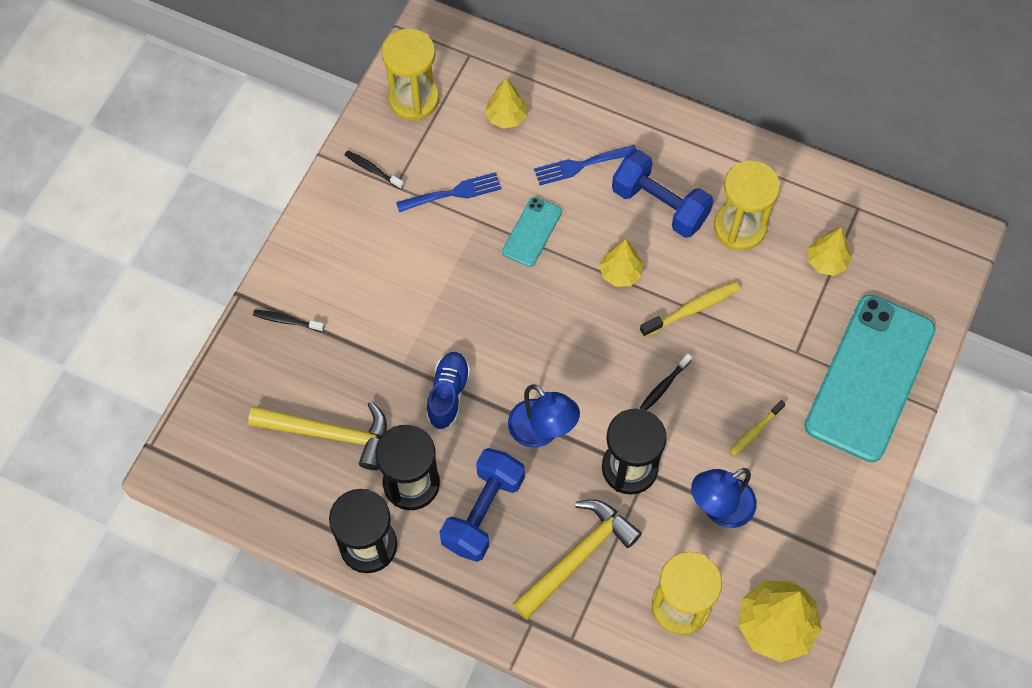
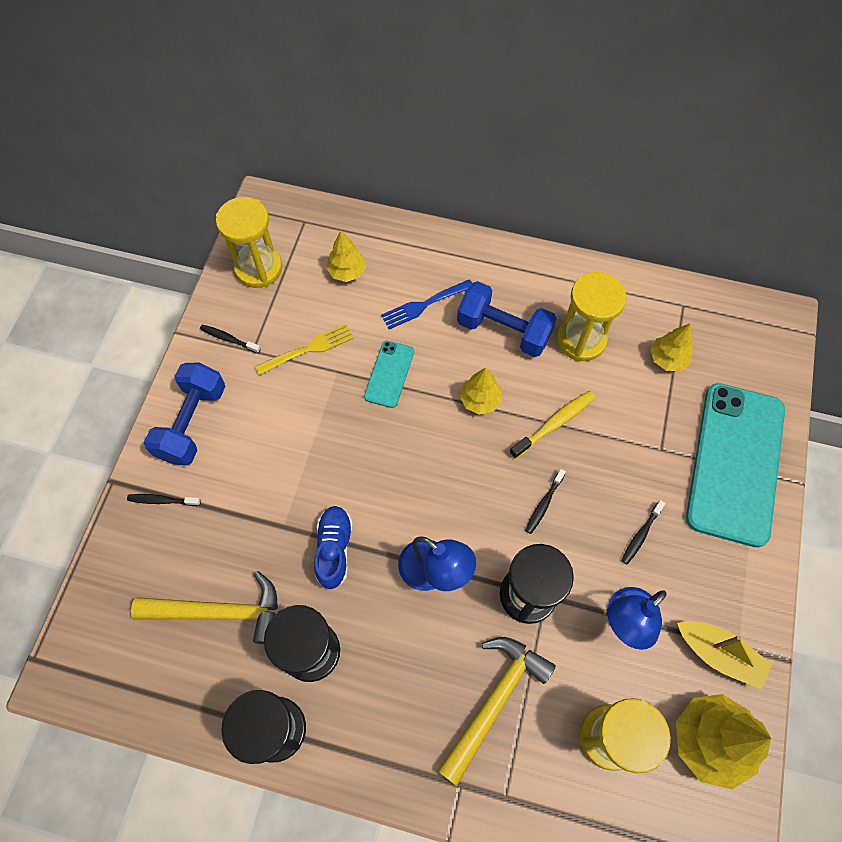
camera: 10 degrees left, 0 degrees up
(453, 193) = (309, 349): blue fork -> yellow fork
(483, 512) = (389, 669): blue dumbbell -> blue dumbbell (192, 423)
(755, 431) = (641, 535): yellow toothbrush -> black toothbrush
(804, 552) = (718, 654): none -> yellow boat

